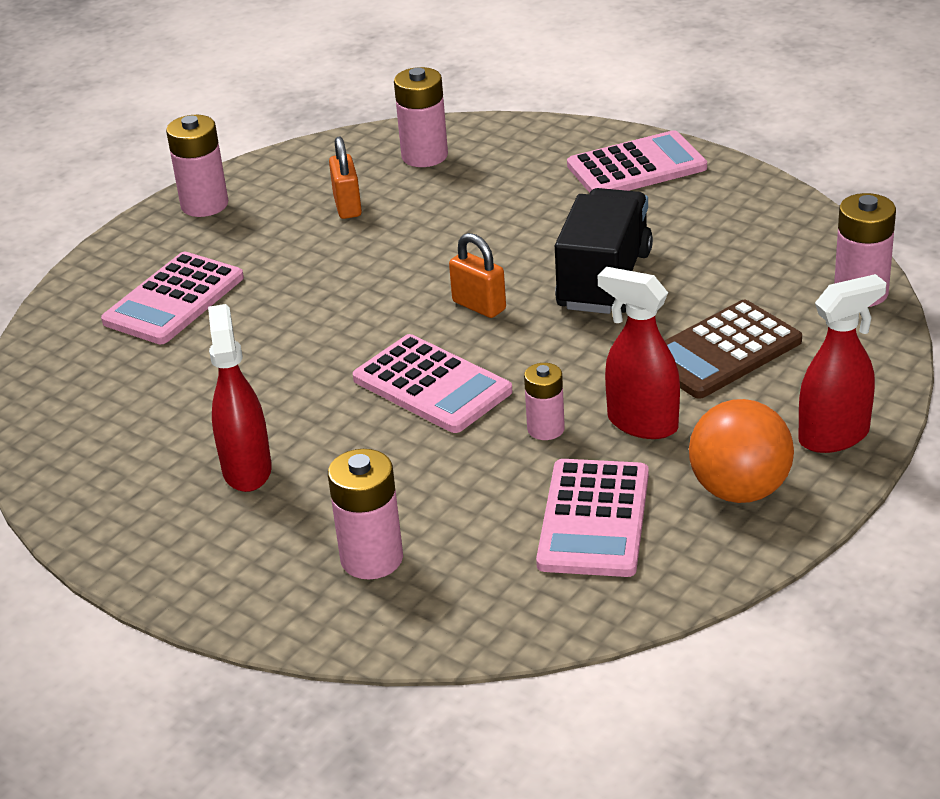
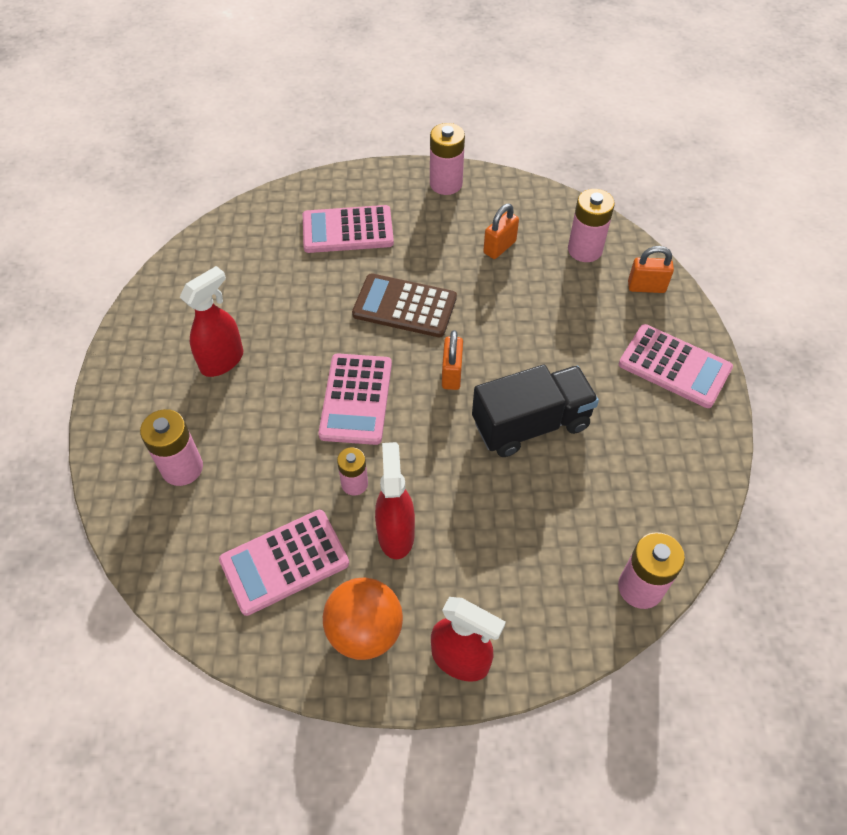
camera: 50 degrees right, 20 degrees up
(521, 141) = (646, 287): none -> orange padlock
(722, 351) = (505, 537): brown calculator -> brown calculator (404, 306)

